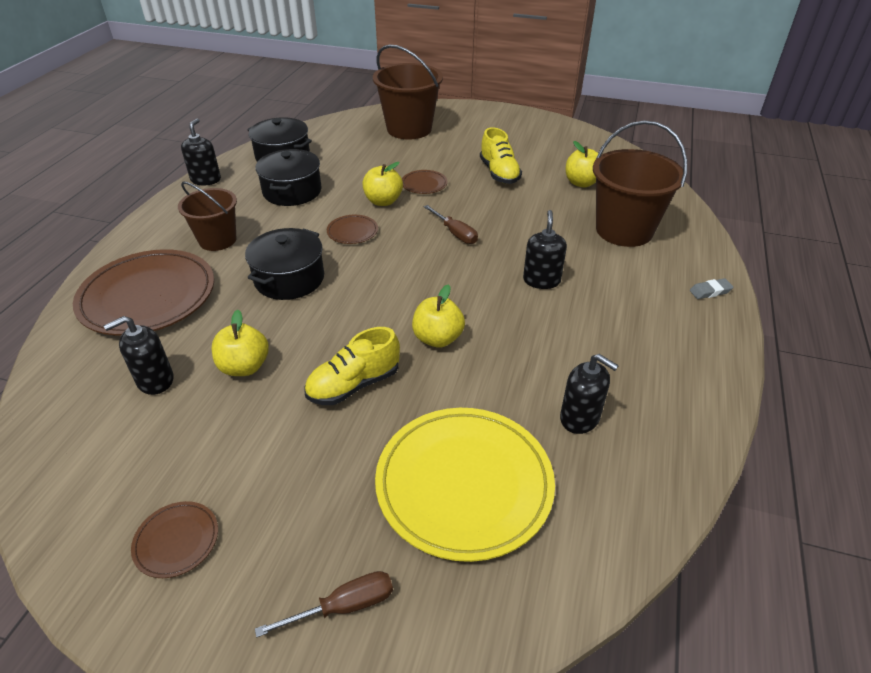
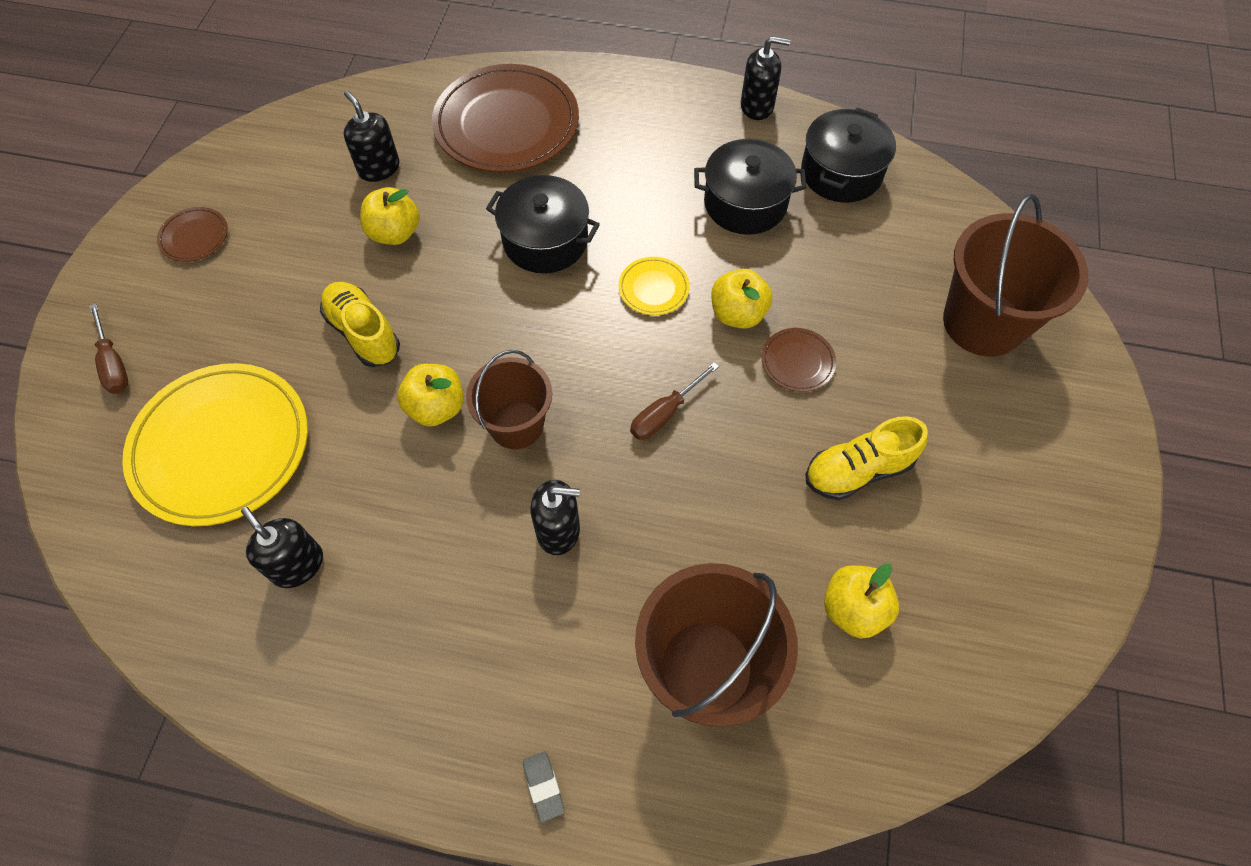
camera: 85 degrees right, 20 degrees up
(217, 240) = (618, 154): brown bucket -> brown bucket (516, 425)
(352, 232) = (653, 288): brown plate -> yellow plate
(580, 418) = (297, 565): black soap dispenser -> black soap dispenser turned 105 degrees clockwise

